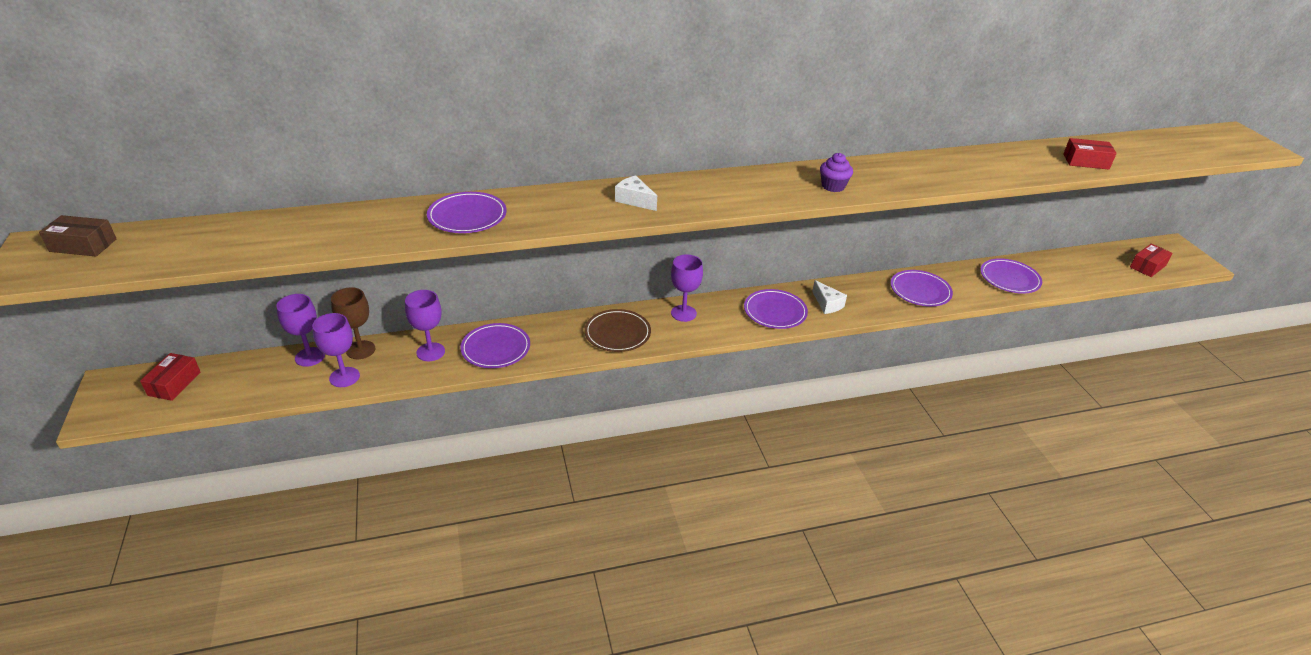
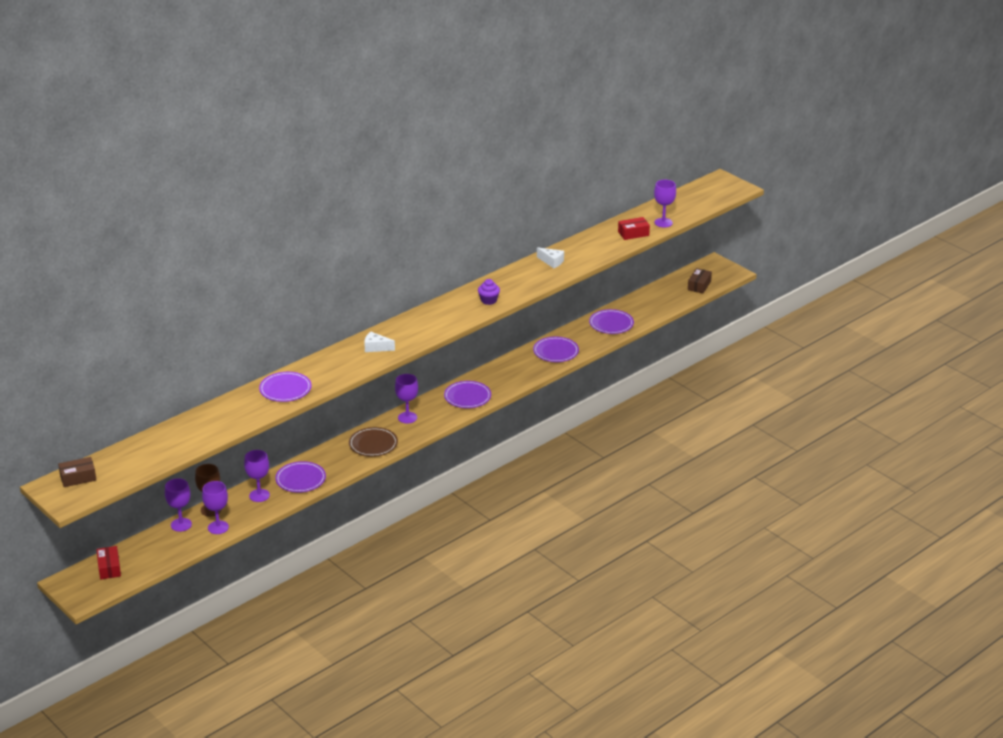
camera: 25 degrees left, 5 degrees down
(827, 304) = (499, 381): white cheese -> white cheese (552, 262)
(1136, 160) = (663, 222): none -> purple goblet
(1147, 266) = (699, 285): red box -> brown box

